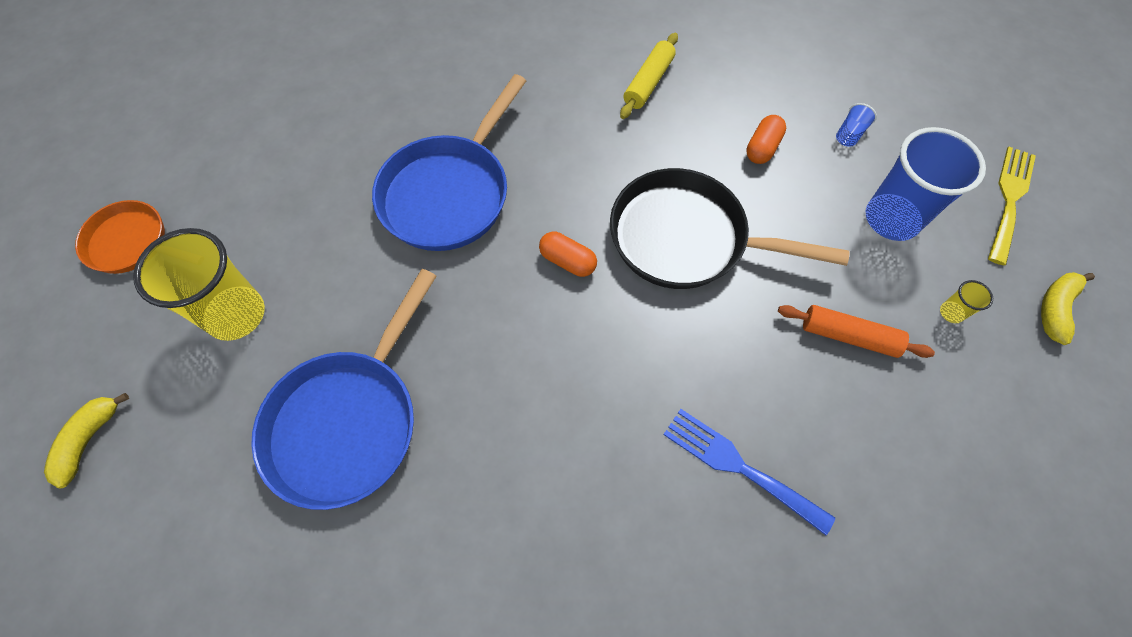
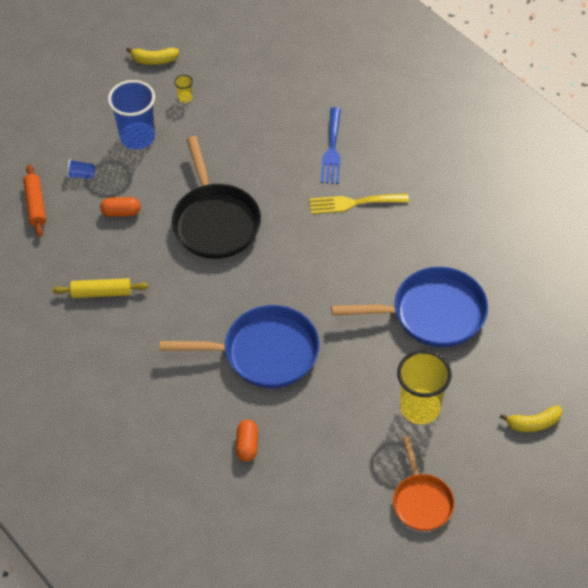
camera: 120 degrees left, 10 degrees down
(567, 261) = (269, 269): orange capsule -> orange capsule (247, 445)
(848, 336) = (229, 132): orange rolling pin -> orange rolling pin (35, 205)
(1009, 199) = (88, 92): yellow fork -> yellow fork (353, 203)

